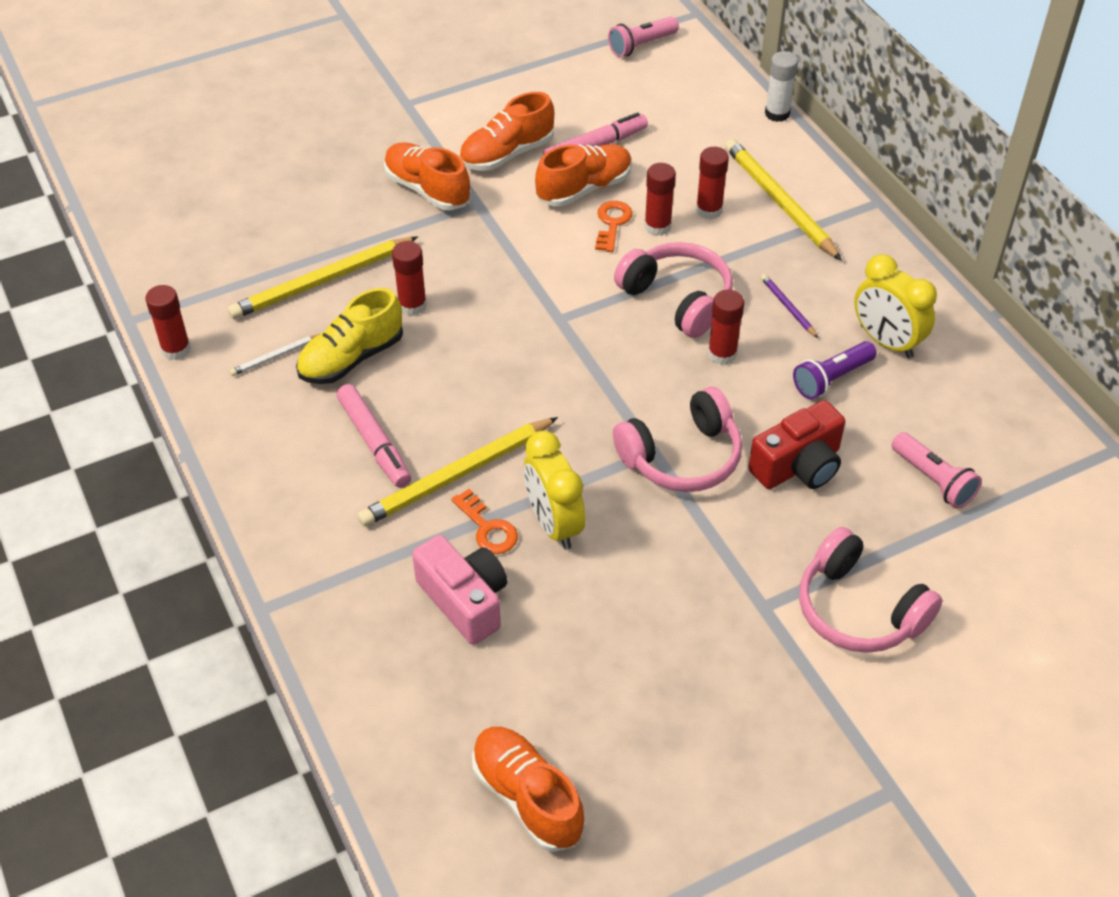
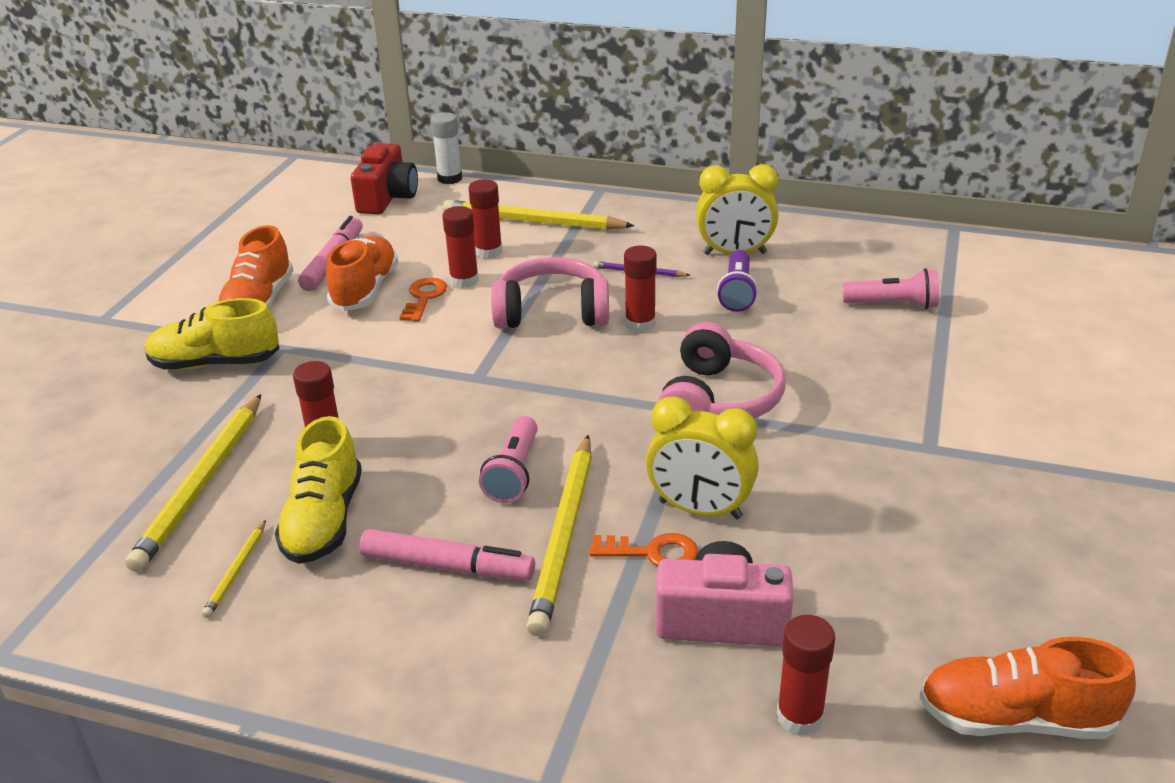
camera: 45 degrees left, 15 degrees down
(176, 349) = (102, 641): red glue stick -> red glue stick (800, 716)
(275, 357) = (236, 571): white pencil -> yellow pencil
(427, 190) = (215, 363): orange shoe -> yellow shoe
(612, 223) = (424, 297): orange key -> orange key turned 45 degrees clockwise
(641, 46) = (277, 190): pink flashlight -> pink flashlight (514, 473)
(798, 466) = (803, 352): red camera -> red camera (387, 198)
(858, 609) = (984, 404): pink headphones -> none

